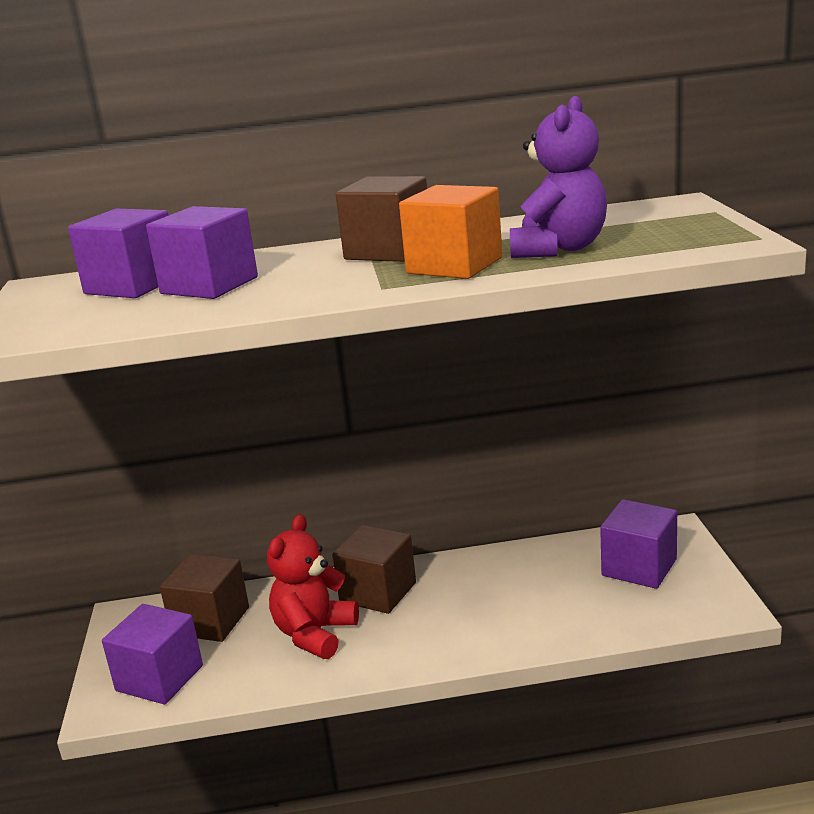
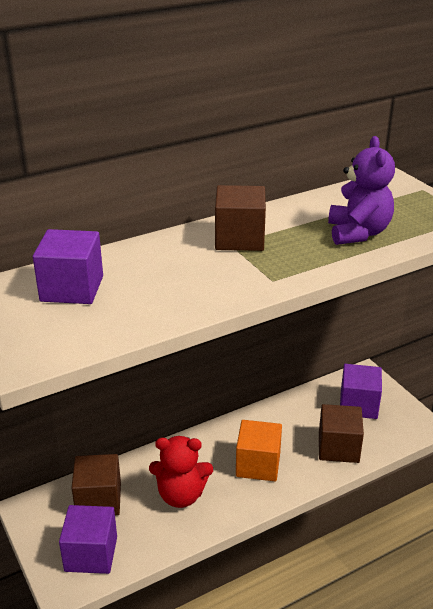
camera: 25 degrees left, 10 degrees up
(209, 285) = (138, 285): purple cube -> none
(314, 634) = (181, 495): red teddy bear -> red teddy bear turned 90 degrees counterclockwise
(378, 592) = (204, 454): brown cube -> brown cube (338, 447)
(454, 266) = (303, 254): orange cube -> orange cube (258, 464)

